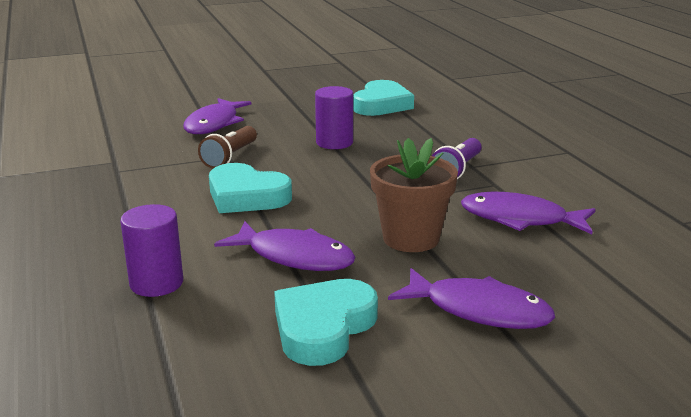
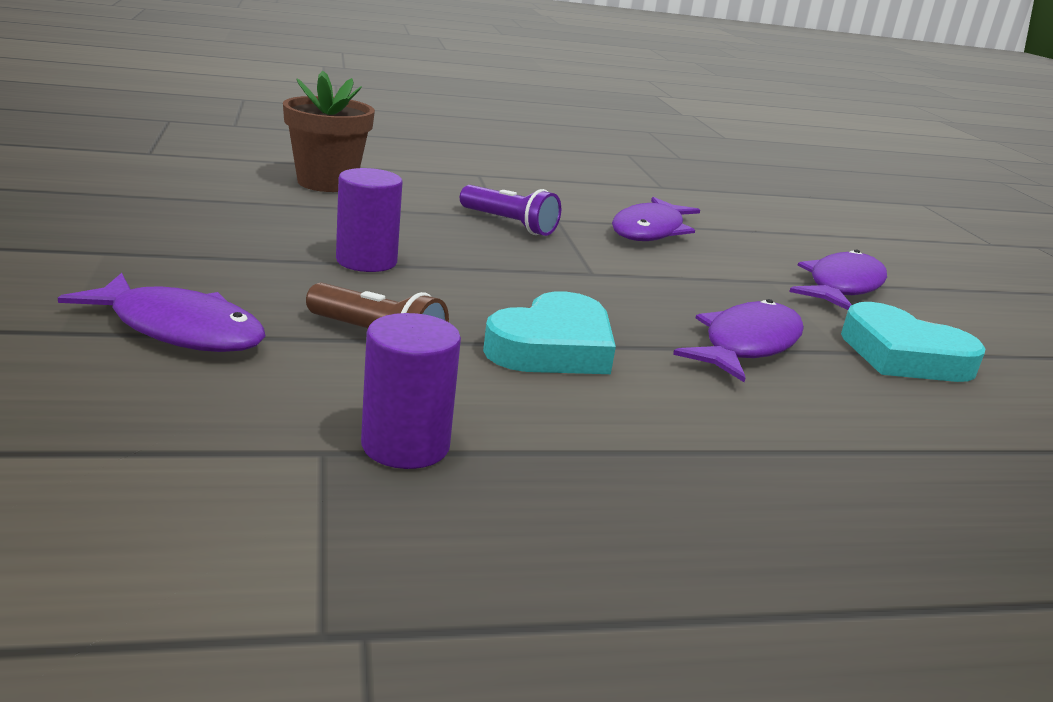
camera: 85 degrees left, 0 degrees up
(156, 283) = (838, 442): purple cylinder -> purple cylinder (405, 445)
(382, 105) = (222, 206): turquoise heart -> none
(411, 238) = (695, 281): brown flower pot -> brown flower pot (327, 183)

